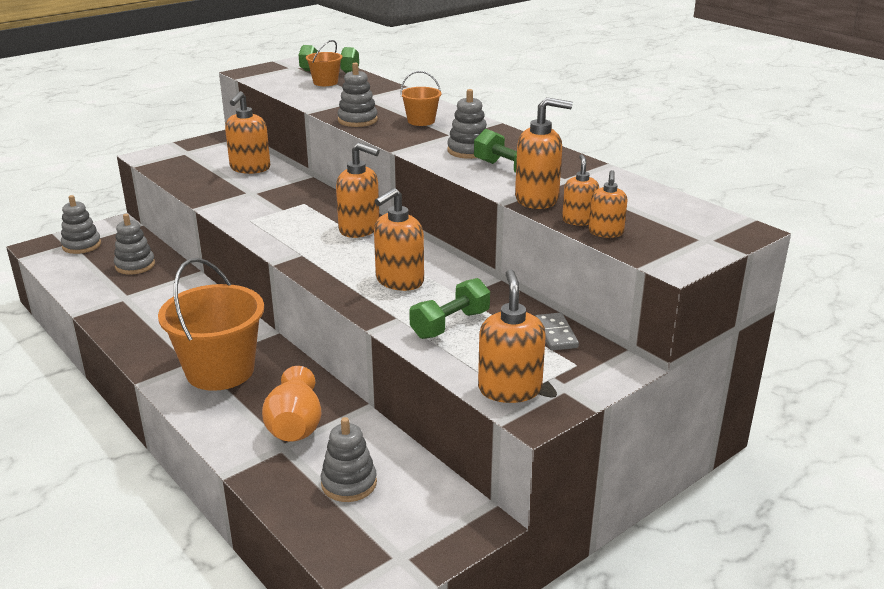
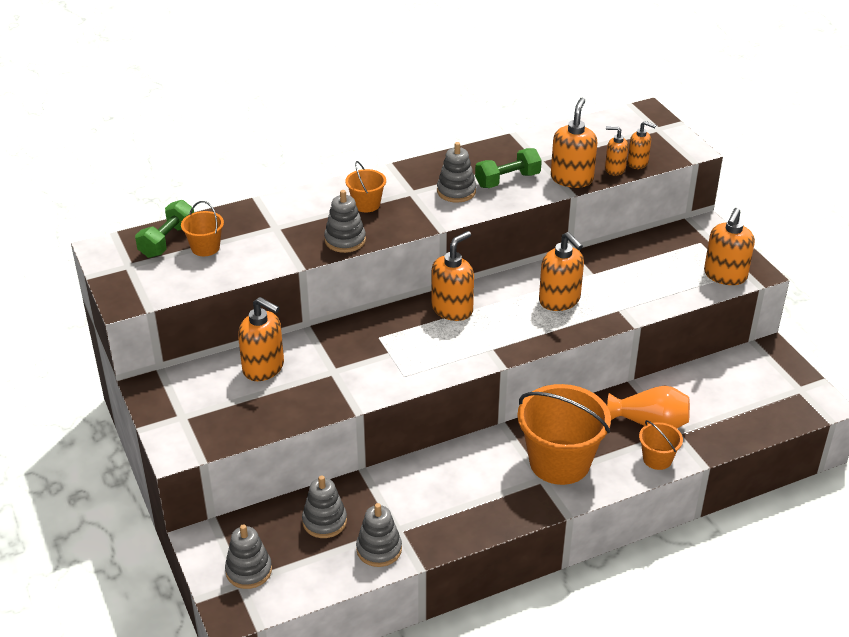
camera: 75 degrees left, 10 degrees up
(232, 436) = (657, 459): none -> orange bucket
(349, 483) = (724, 403): grey stacking toy -> grey stacking toy (379, 549)
(450, 324) = (635, 286): green dumbbell -> none
(509, 389) = (725, 275): orange soap dispenser -> orange soap dispenser turned 75 degrees counterclockwise
(556, 334) = (659, 242): grey domino -> none

